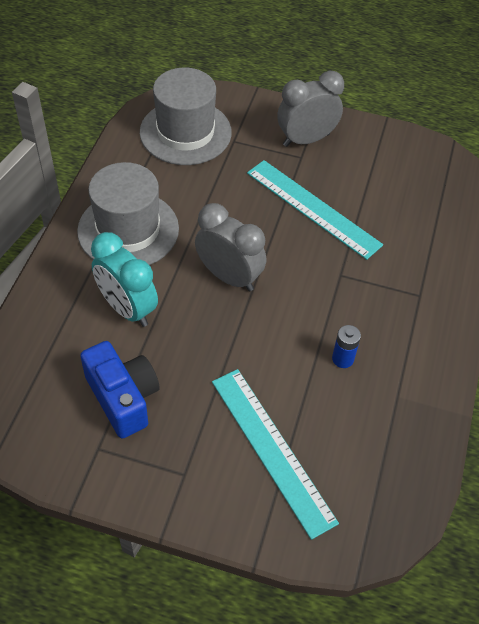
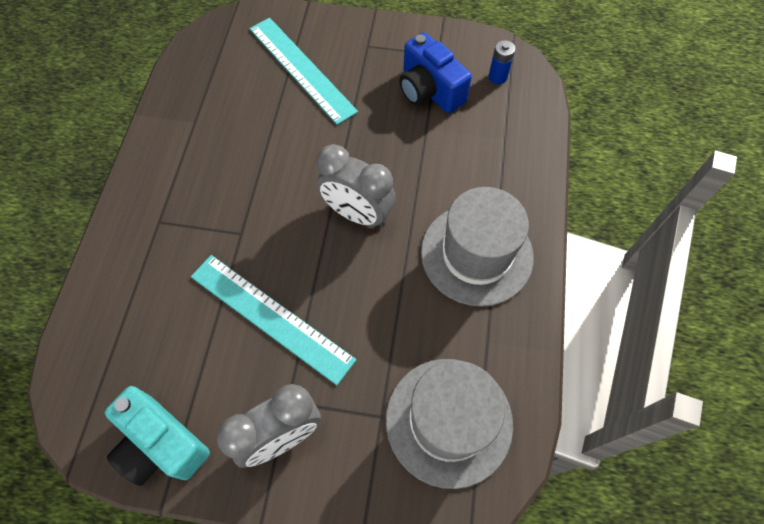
camera: 175 degrees right, 10 degrees up
(127, 308) = (450, 166): turquoise clock -> none
(342, 359) = (242, 147): blue battery -> blue battery (497, 77)
(391, 146) = (161, 444): none -> turquoise camera

